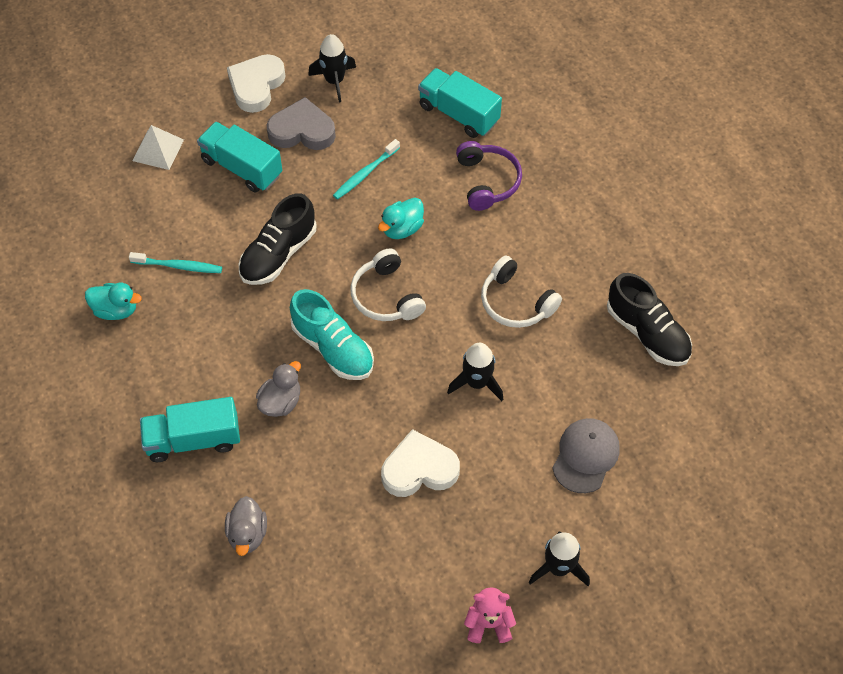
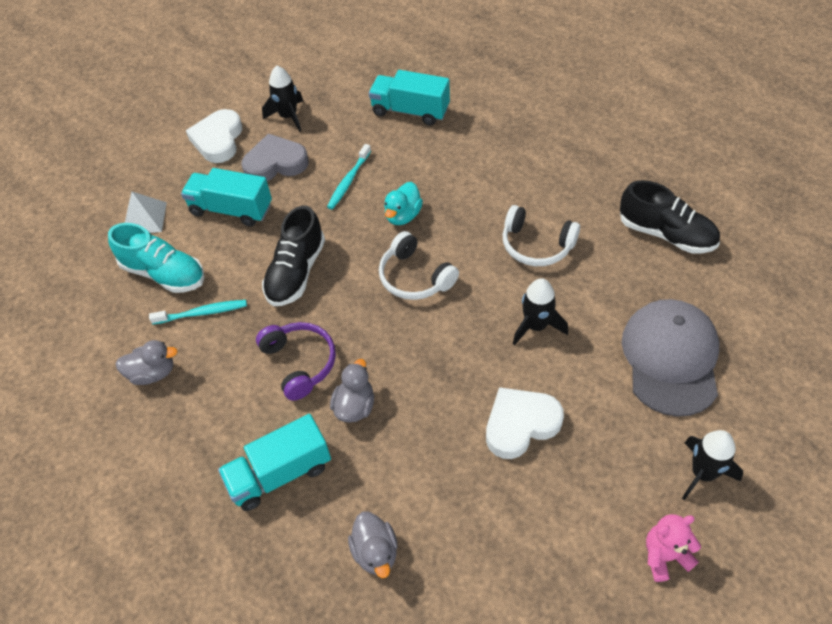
camera: 15 degrees left, 5 degrees down
(116, 310) = (153, 373): turquoise duck -> grey duck
(333, 348) = (385, 339): turquoise shoe -> turquoise shoe (164, 273)
(487, 181) = (461, 155): purple headphones -> purple headphones (300, 363)
(585, 456) = (671, 358): grey cap -> grey cap, size x1.55

